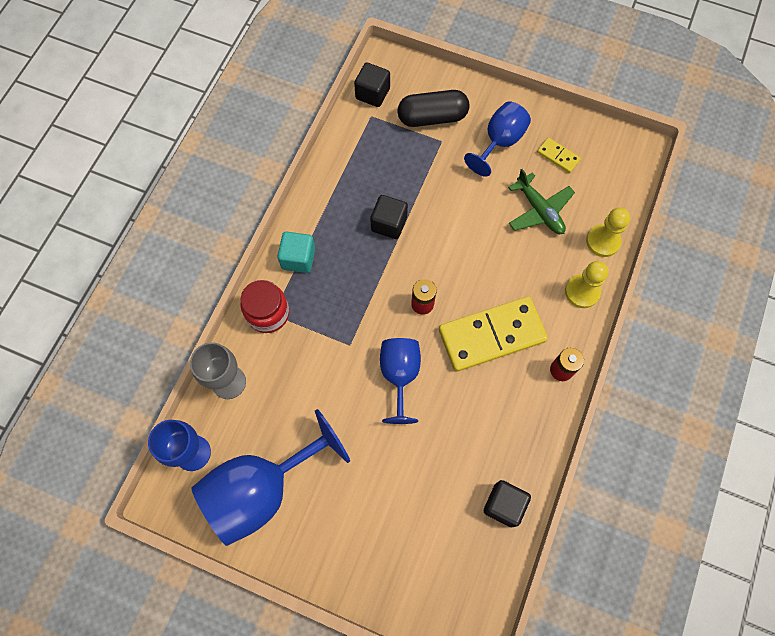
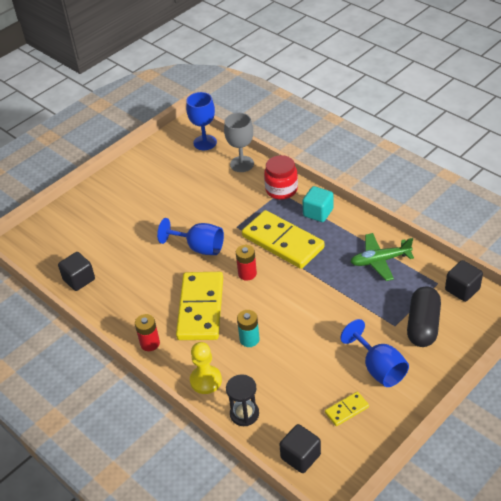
camera: 115 degrees right, 25 degrees down
(262, 489) = (164, 168): blue goblet -> none
(360, 282) = (282, 242): none -> yellow domino
(389, 224) = (325, 270): black cube -> black cube (300, 456)
(513, 268) = (249, 339): none -> turquoise battery
(539, 210) = (295, 375): green plane -> green plane (380, 260)
(603, 241) = (244, 414): yellow pawn -> black hourglass

